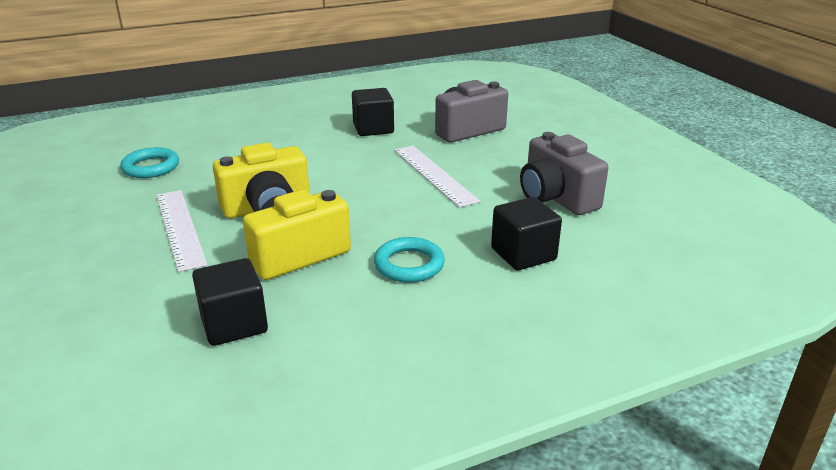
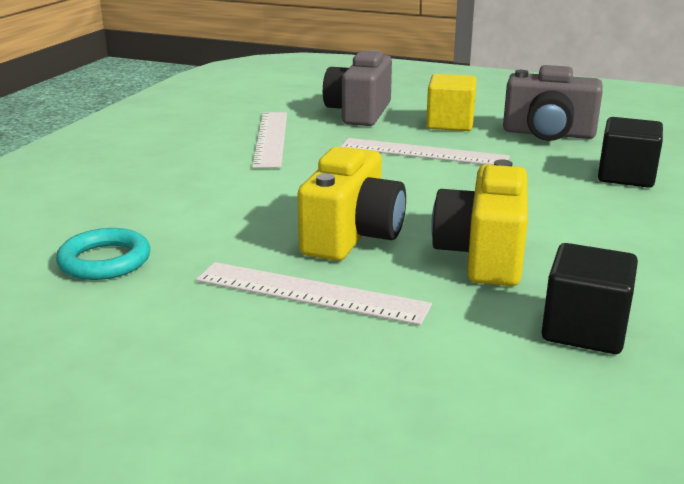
camera: 45 degrees left, 5 degrees down
(373, 128) = (271, 138): black cube -> white ruler
(409, 265) = (580, 219): turquoise ring -> none
(505, 161) = (450, 124): none -> yellow cube

